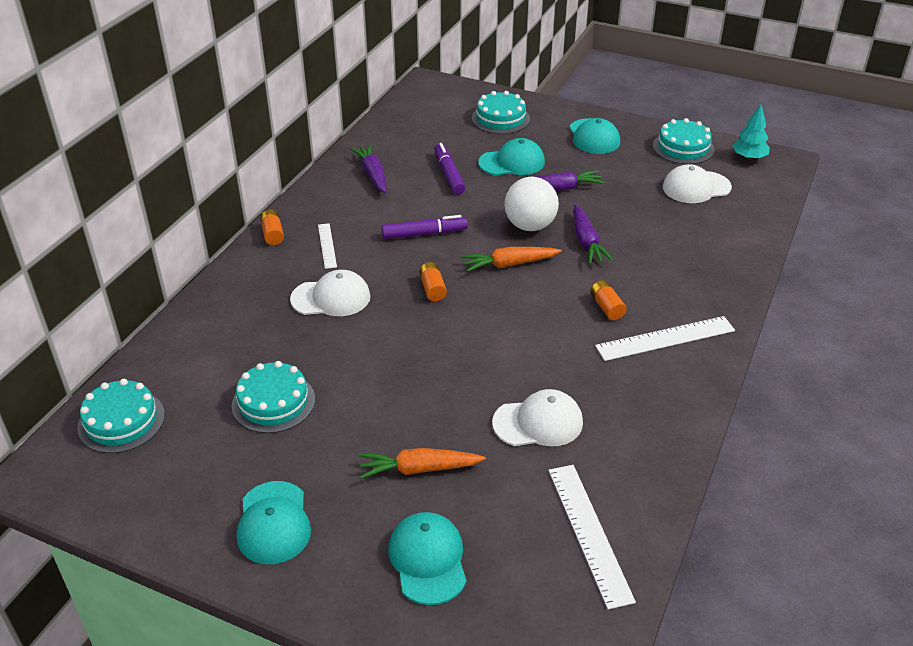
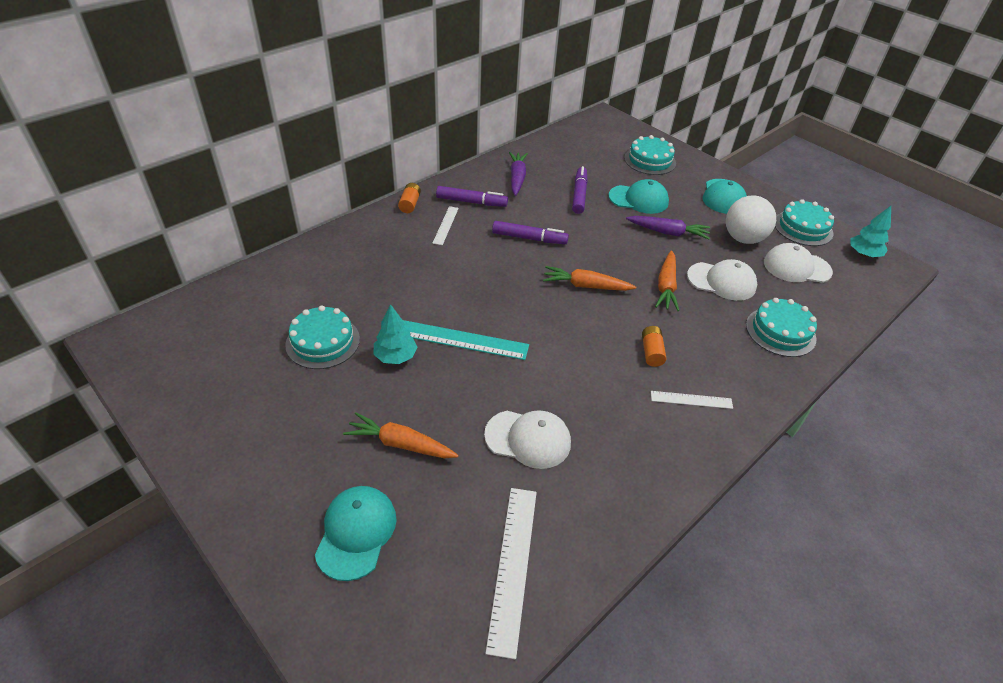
camera: 20 degrees right, 5 degrees up
(121, 421) = (204, 318): turquoise cake -> turquoise cake (780, 331)
(273, 523) = (256, 447): turquoise cap -> none
(331, 298) = (422, 269): white cap -> white cap (721, 281)
(339, 213) = (471, 202): none -> purple marker
(360, 392) = (395, 357): none -> turquoise tree
(418, 354) = (462, 340): none -> turquoise ruler
(432, 289) = (508, 287): orange battery -> none
(530, 226) = (623, 258): white ball -> white ball (743, 238)
(586, 241) = (666, 286): purple carrot -> orange carrot
(665, 338) = (691, 400): white ruler -> white ruler, size x0.57

